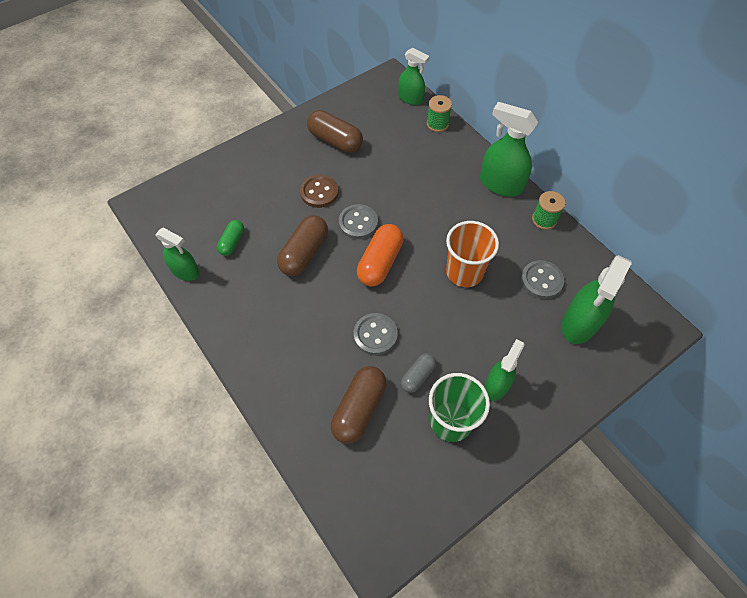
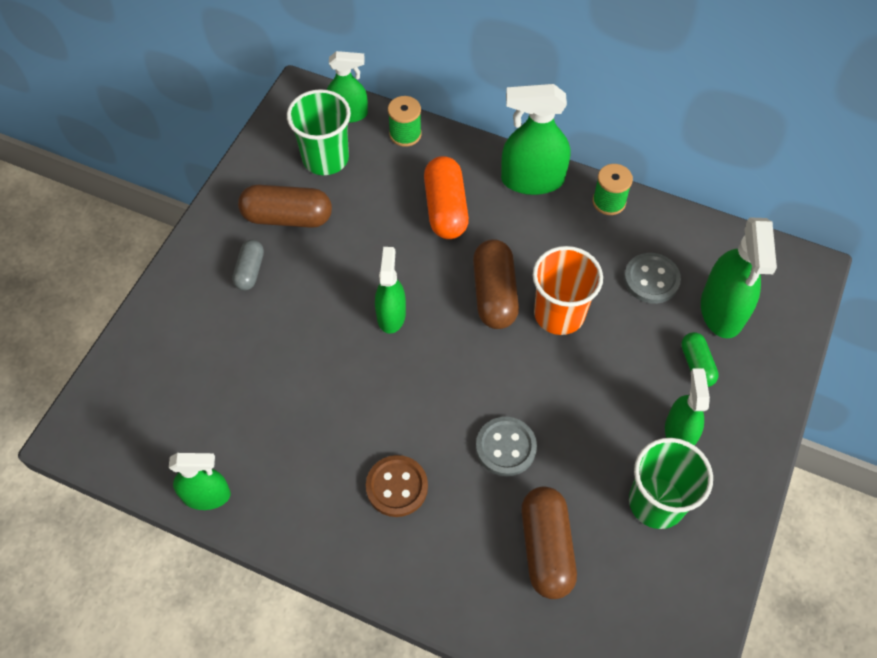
camera: 30 degrees left, 0 degrees up
(232, 242) = (243, 423): green capsule -> green capsule (696, 365)
(304, 253) = (349, 389): brown capsule -> brown capsule (494, 294)
(319, 192) = (314, 298): brown button -> brown button (397, 487)
(358, 223) = (391, 315): grey button -> green spray bottle
(380, 117) = (325, 158): none -> green cup
(380, 262) = (452, 353): orange capsule -> orange capsule (445, 208)
(417, 376) = (586, 470): grey capsule -> grey capsule (250, 271)

